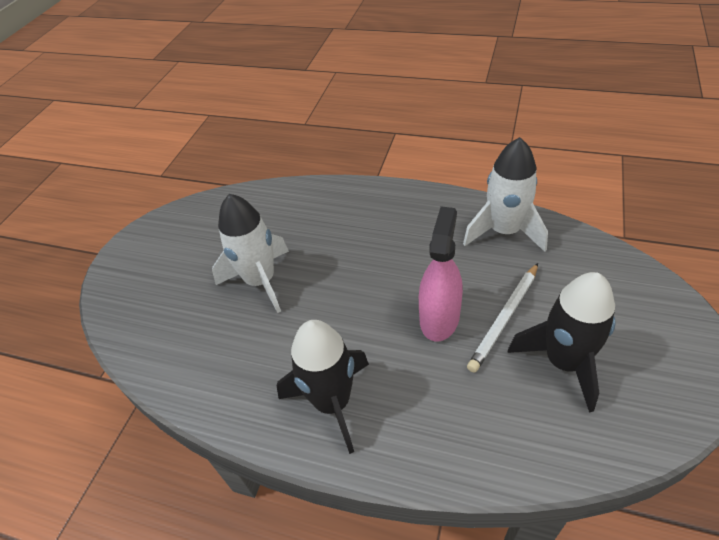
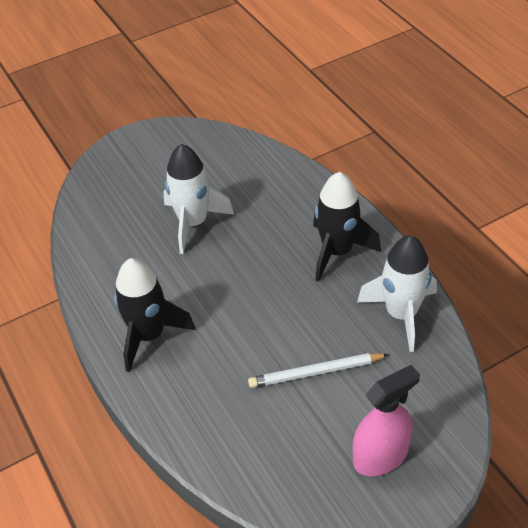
camera: 40 degrees right, 0 degrees up
(439, 318) = (273, 337): pink spray bottle -> pink spray bottle (380, 456)
(564, 362) = (315, 430): black rocket -> black rocket (337, 251)

